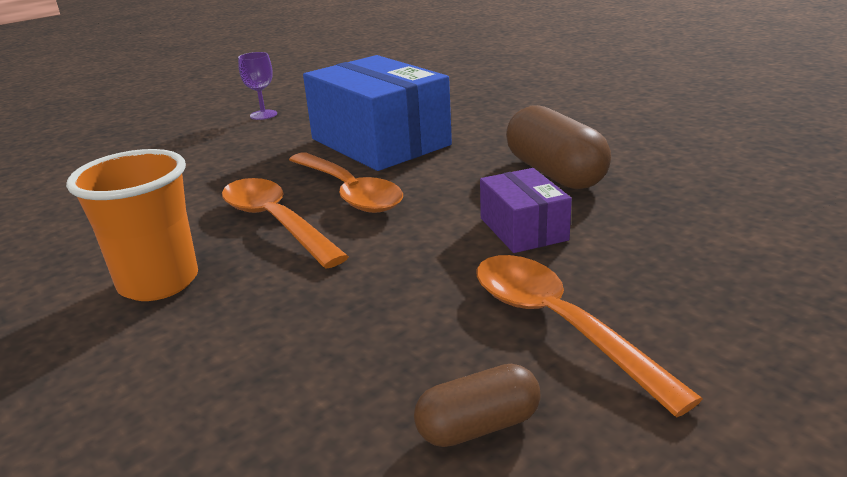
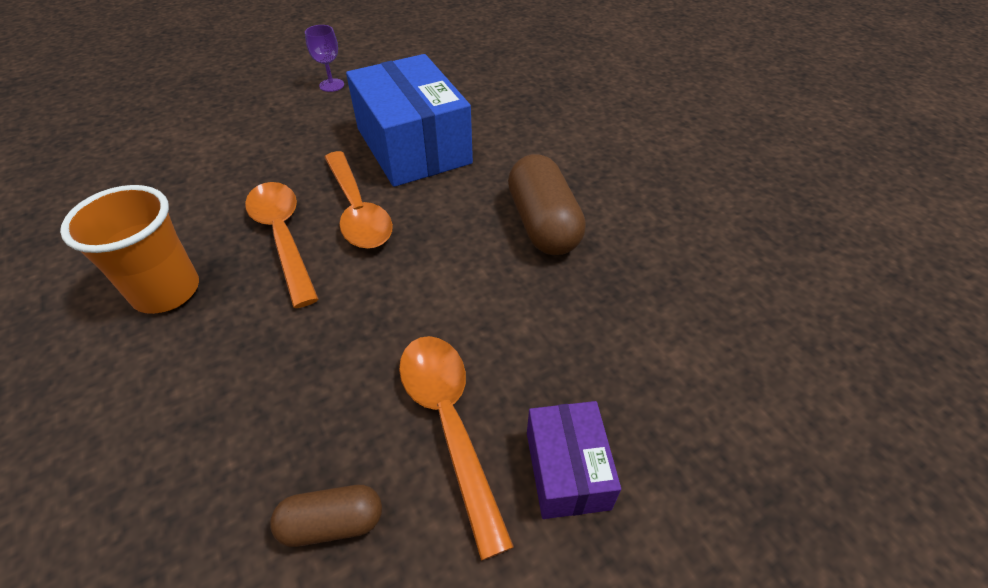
camera: 10 degrees right, 20 degrees up
(523, 229) = (479, 294): purple box -> purple box (567, 469)

